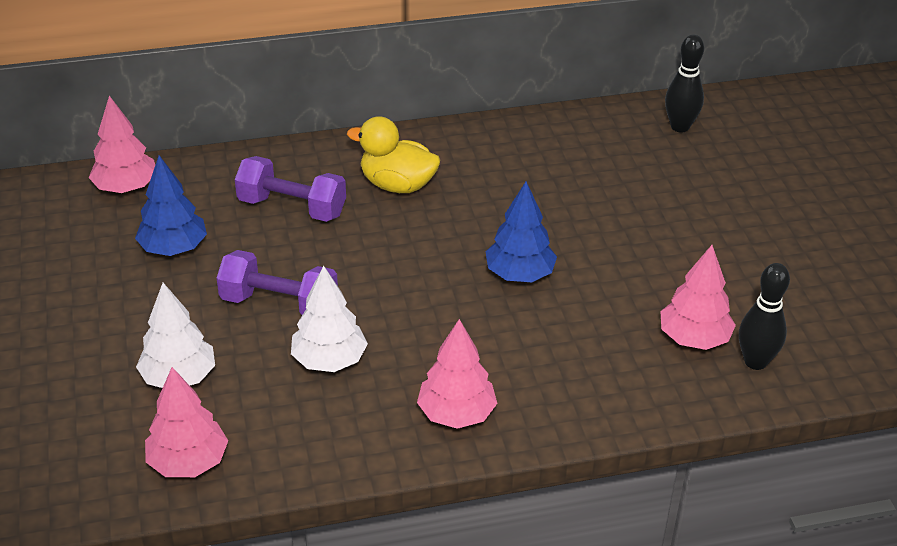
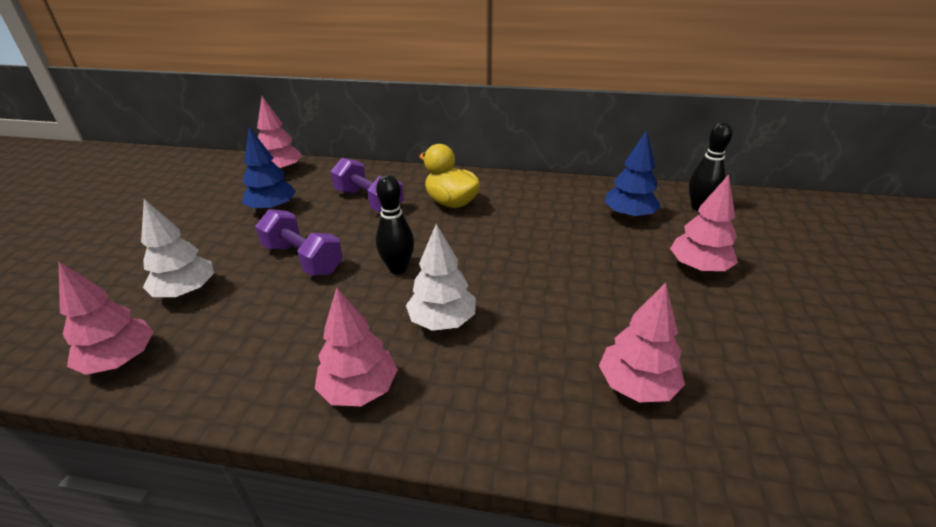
camera: 25 degrees right, 5 degrees down
(329, 360) = (299, 310): white tree -> white tree (442, 321)
(519, 274) = (500, 283): blue tree -> blue tree (629, 215)
(704, 205) = (698, 267): none -> pink tree
(755, 361) = (699, 433): black bowling pin -> black bowling pin (398, 268)

